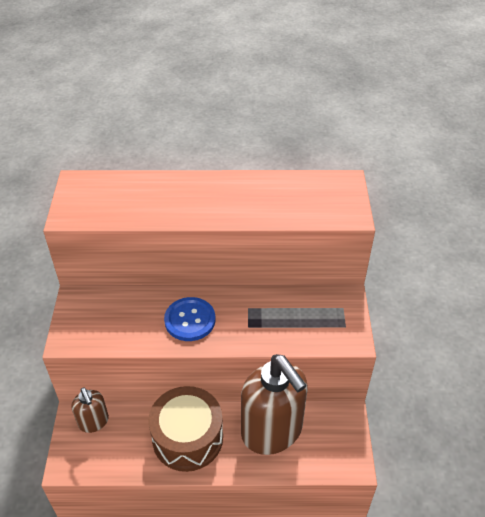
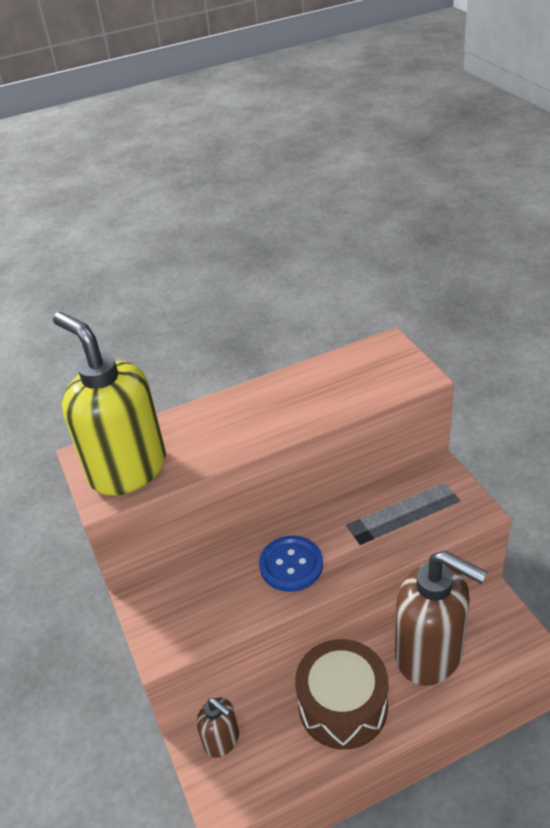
camera: 20 degrees left, 5 degrees down
(96, 202) = (127, 469): none -> yellow soap dispenser

